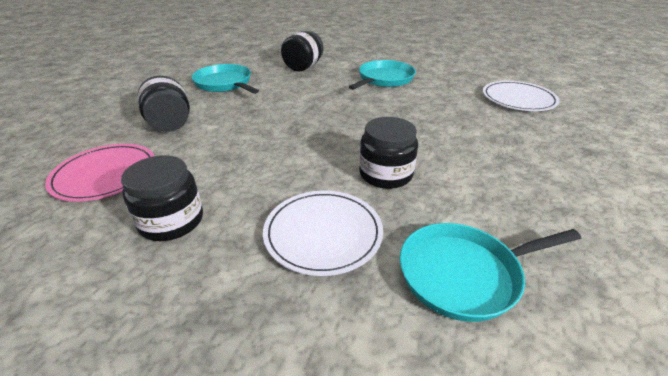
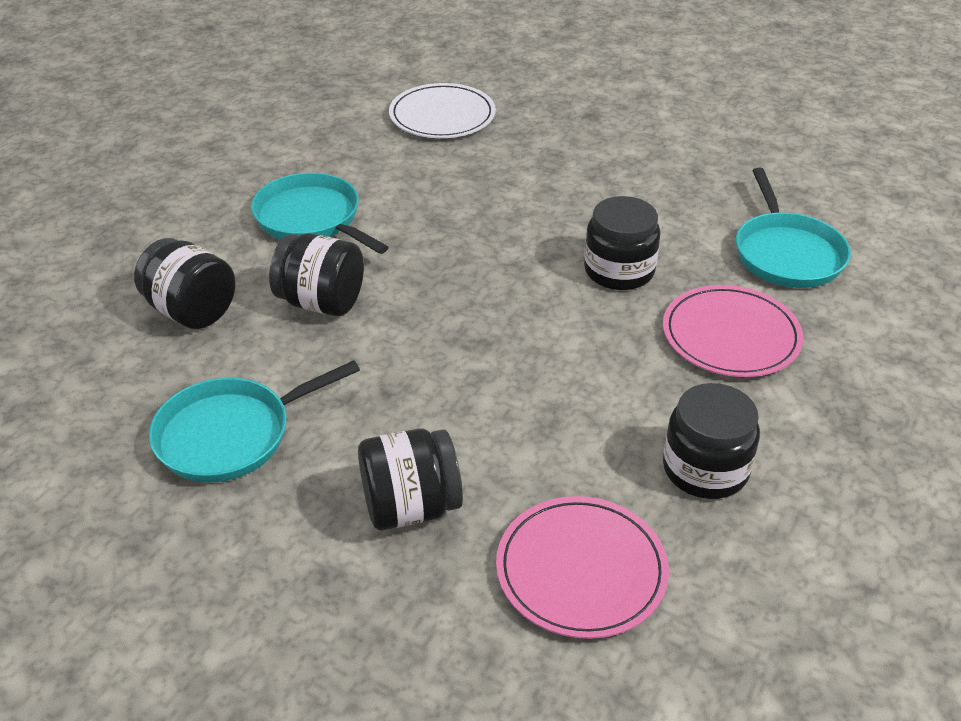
camera: 80 degrees left, 5 degrees up
(317, 89) = (321, 302): none -> black jar
(323, 233) = (731, 335): white plate -> pink plate

